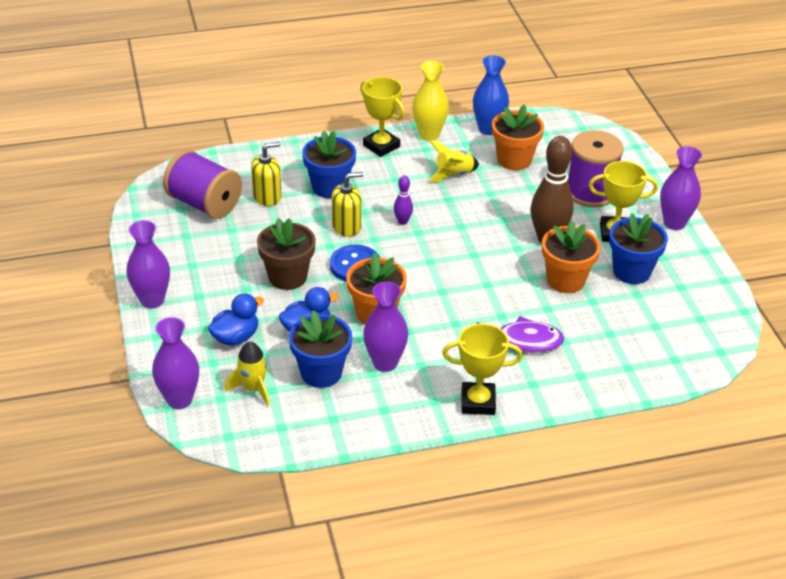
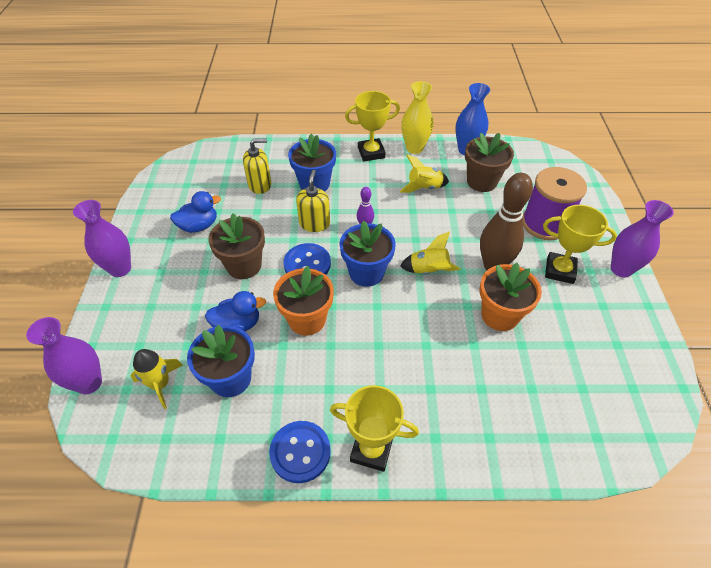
camera: 15 degrees right, 10 degrees up
(204, 204) = (207, 184): purple spool -> none
(236, 337) = (171, 322): blue duck -> blue duck (199, 226)
(346, 227) = (314, 223): yellow soap dispenser -> yellow soap dispenser turned 75 degrees counterclockwise
(381, 146) = (371, 153): yellow trophy -> yellow trophy turned 75 degrees counterclockwise
(385, 363) = (295, 379): purple vase -> none
(413, 415) = (300, 452): none -> blue button
(484, 253) = (429, 271): none -> yellow rocket
(514, 160) = (481, 181): orange flower pot -> brown flower pot
(523, 341) = (439, 380): purple fish -> none
(631, 271) = (568, 317): blue flower pot -> blue flower pot (366, 272)

